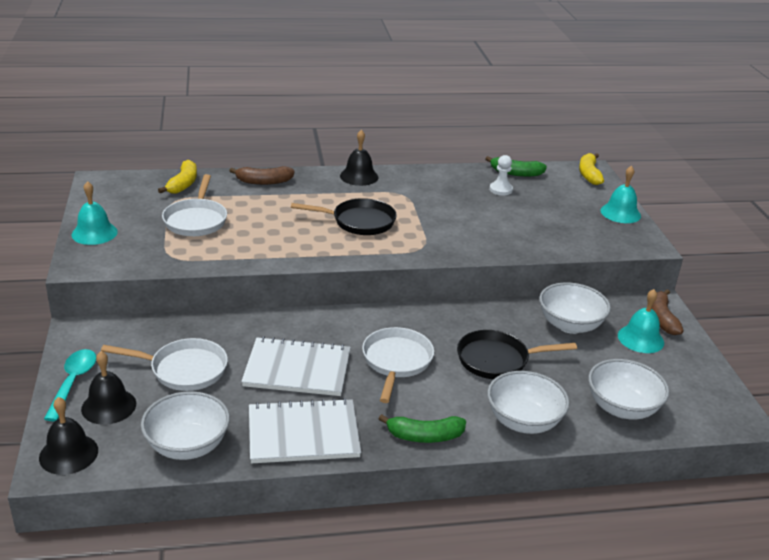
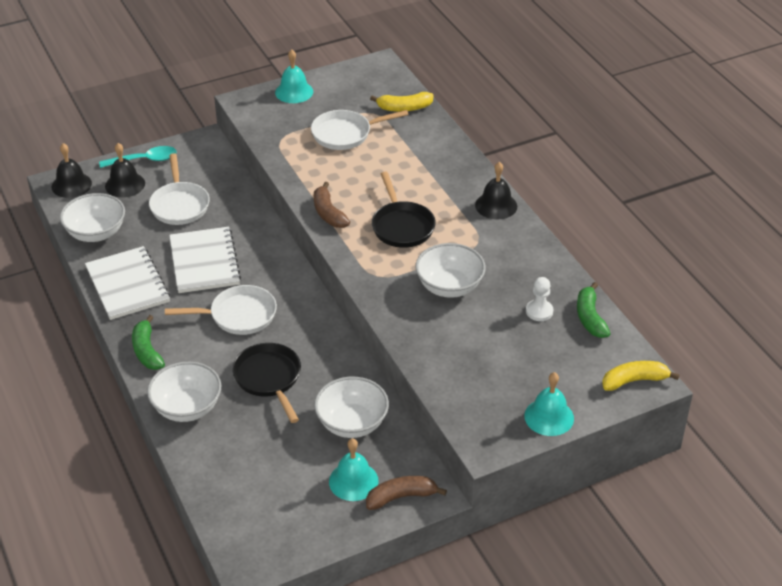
camera: 75 degrees right, 10 degrees up
(263, 182) = (441, 150): brown banana -> brown banana (328, 213)
(622, 408) = (231, 473): white bowl -> white bowl (449, 287)

